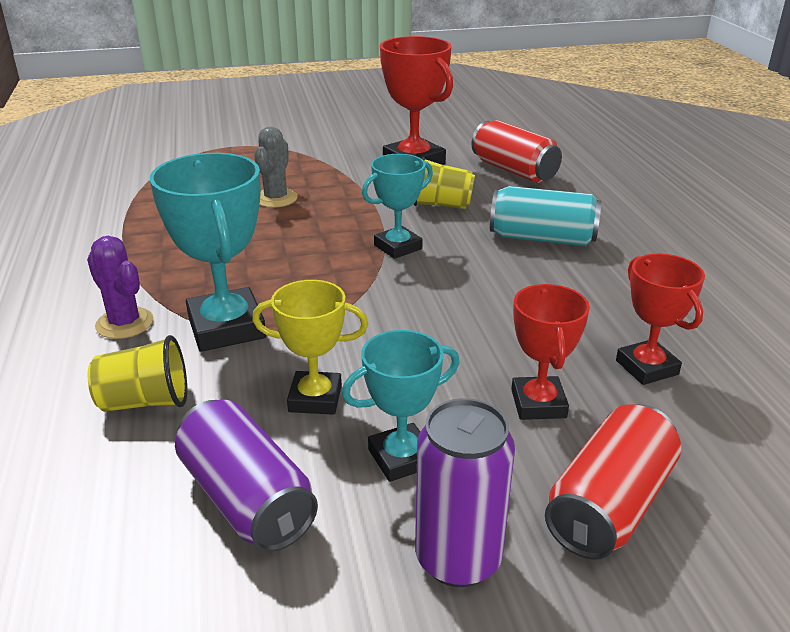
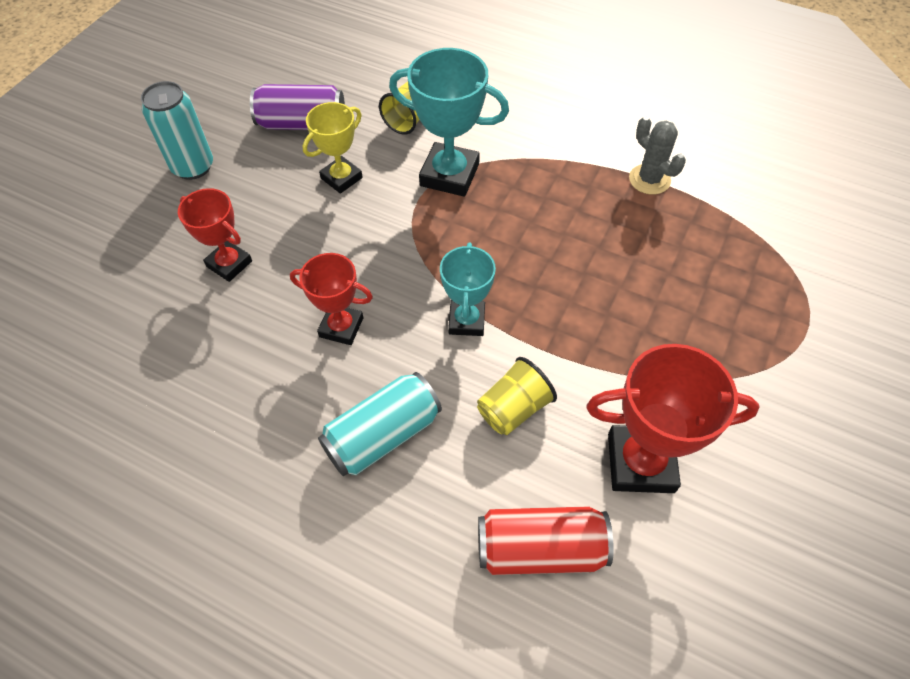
camera: 130 degrees right, 25 degrees up
(124, 323) = (500, 136): purple cactus -> none
(276, 198) = (633, 293): grey cactus -> grey cactus (649, 179)
(401, 458) = (263, 184): turquoise trophy -> none
(458, 559) = (193, 167): purple can -> turquoise can
(609, 505) = (148, 235): red can -> none
(646, 367) = (189, 343): red trophy -> red trophy (341, 327)

